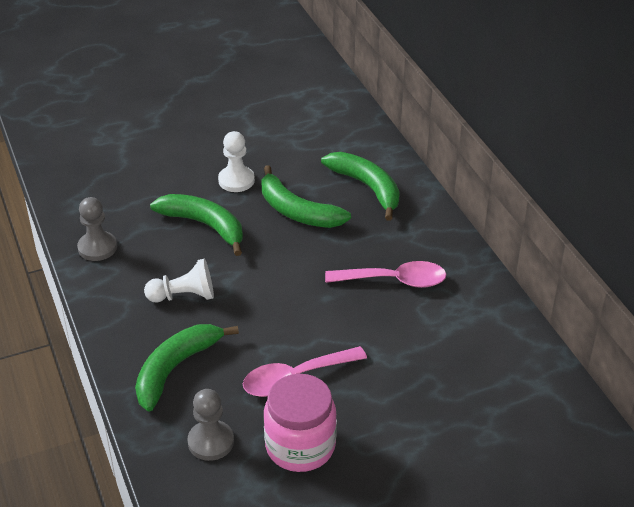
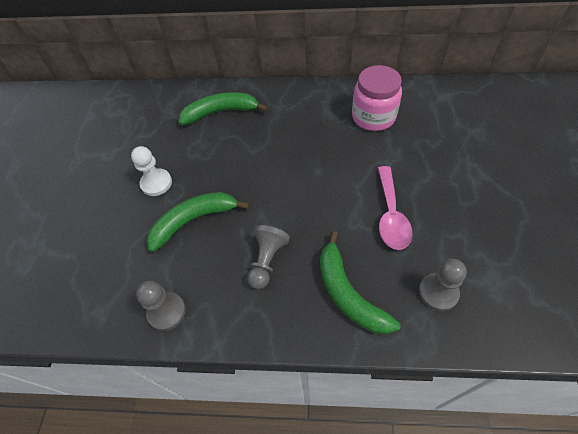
camera: 60 degrees left, 15 degrees up
(184, 296) = (267, 261): white pawn -> grey pawn
(297, 211) = (218, 158): green banana -> none
(300, 446) = (459, 234): pink jar -> pink jar (373, 117)
(394, 280) = (320, 130): pink spoon -> none

